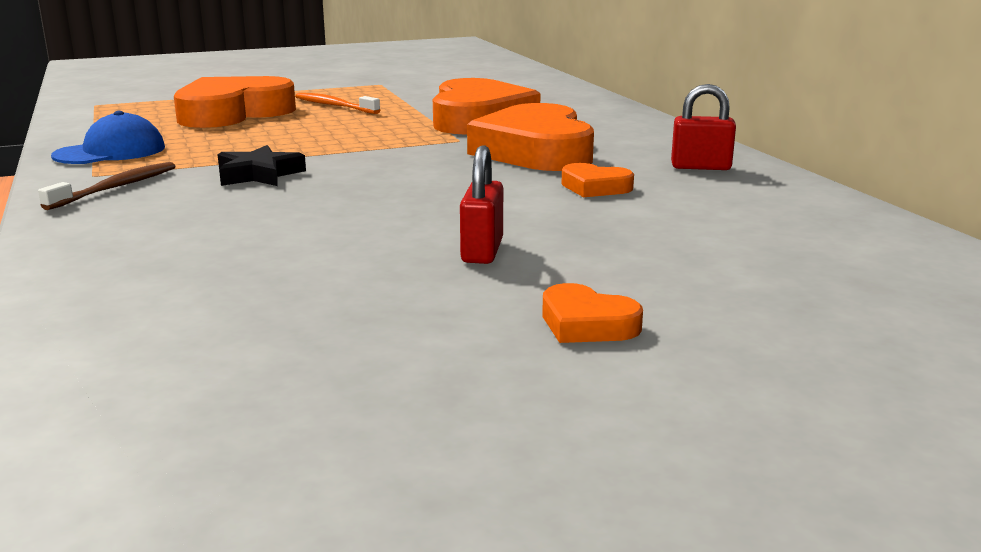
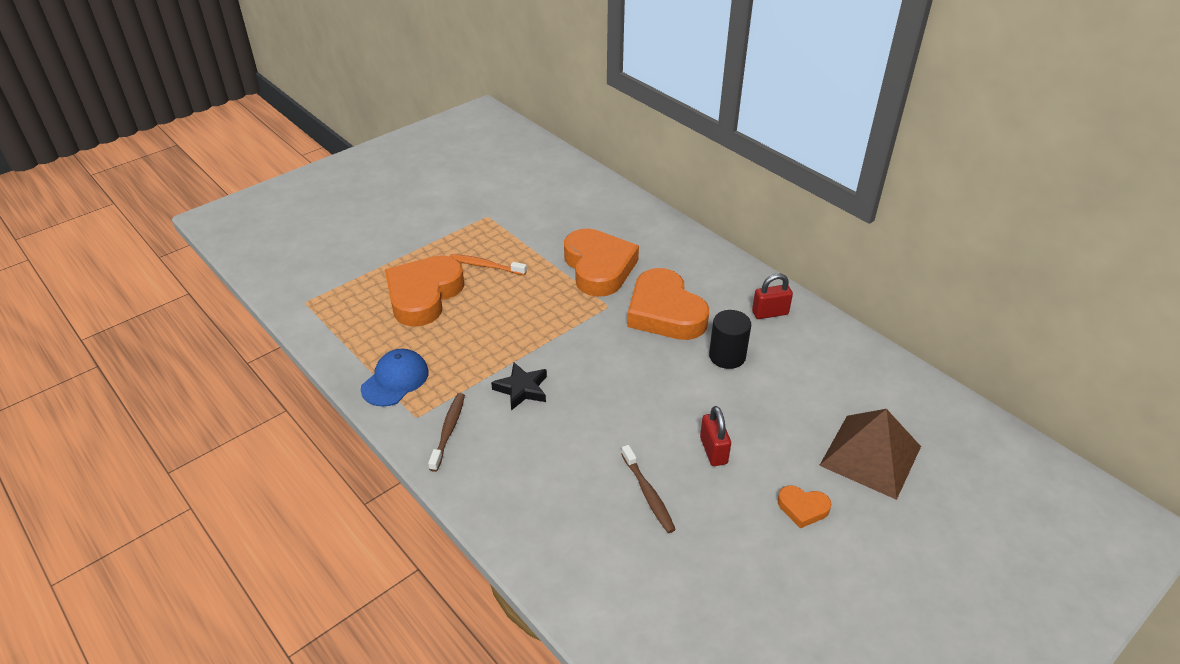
camera: 20 degrees left, 20 degrees up
(324, 270) = (648, 494): none -> brown toothbrush
(595, 187) = (727, 356): orange heart -> black cylinder
(776, 295) = (870, 455): none -> brown pyramid

